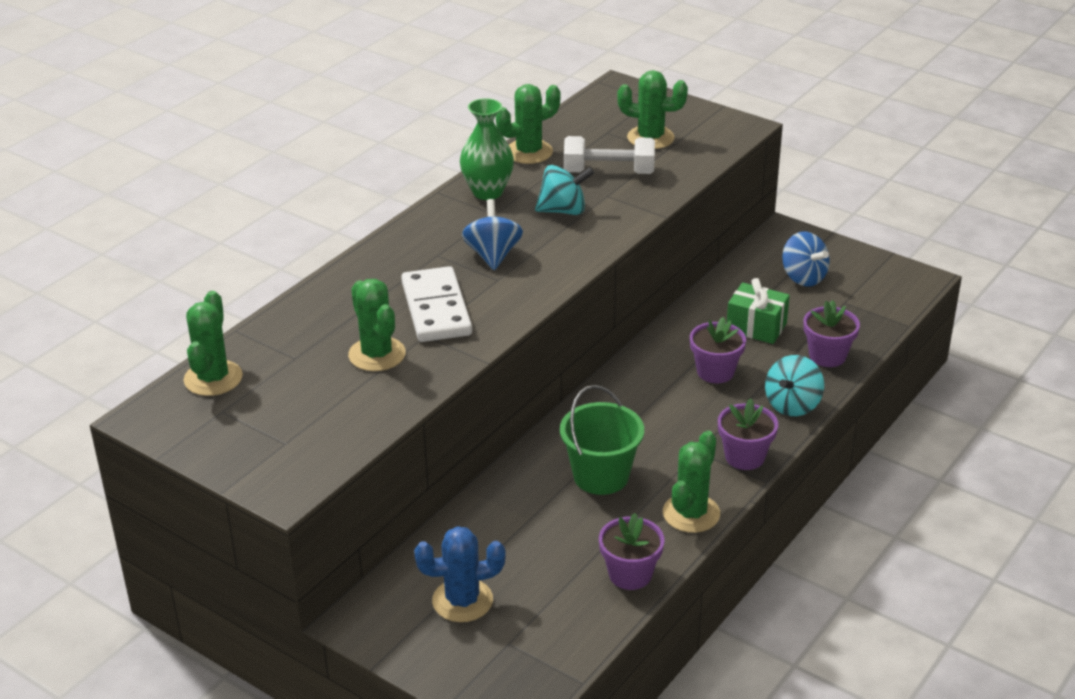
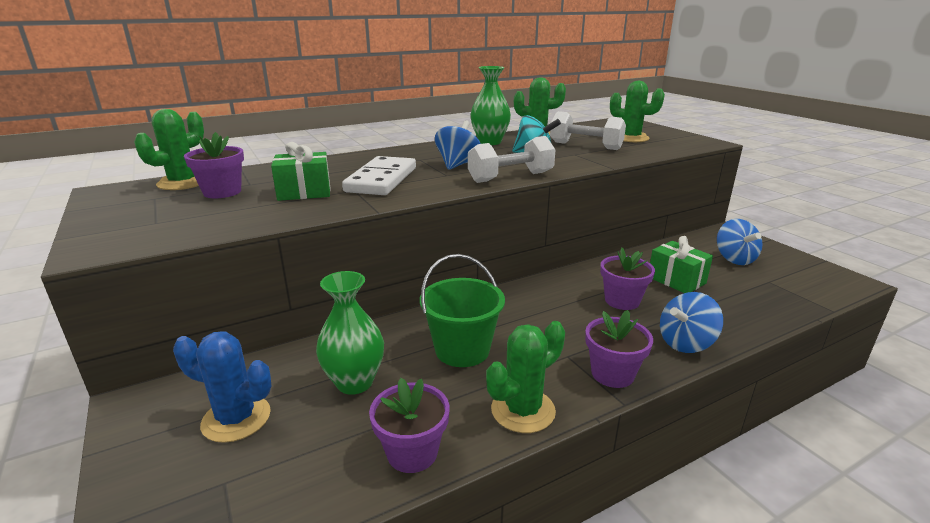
camera: 25 degrees right, 10 degrees down
(377, 354) = (304, 192): green cactus -> green gift
(531, 538) = (354, 382): none -> green vase
(571, 265) = (510, 177): none -> white dumbbell
(792, 405) = (685, 343): turquoise spinning top -> blue spinning top
(827, 356) = (738, 314): purple flower pot -> purple flower pot (222, 192)

